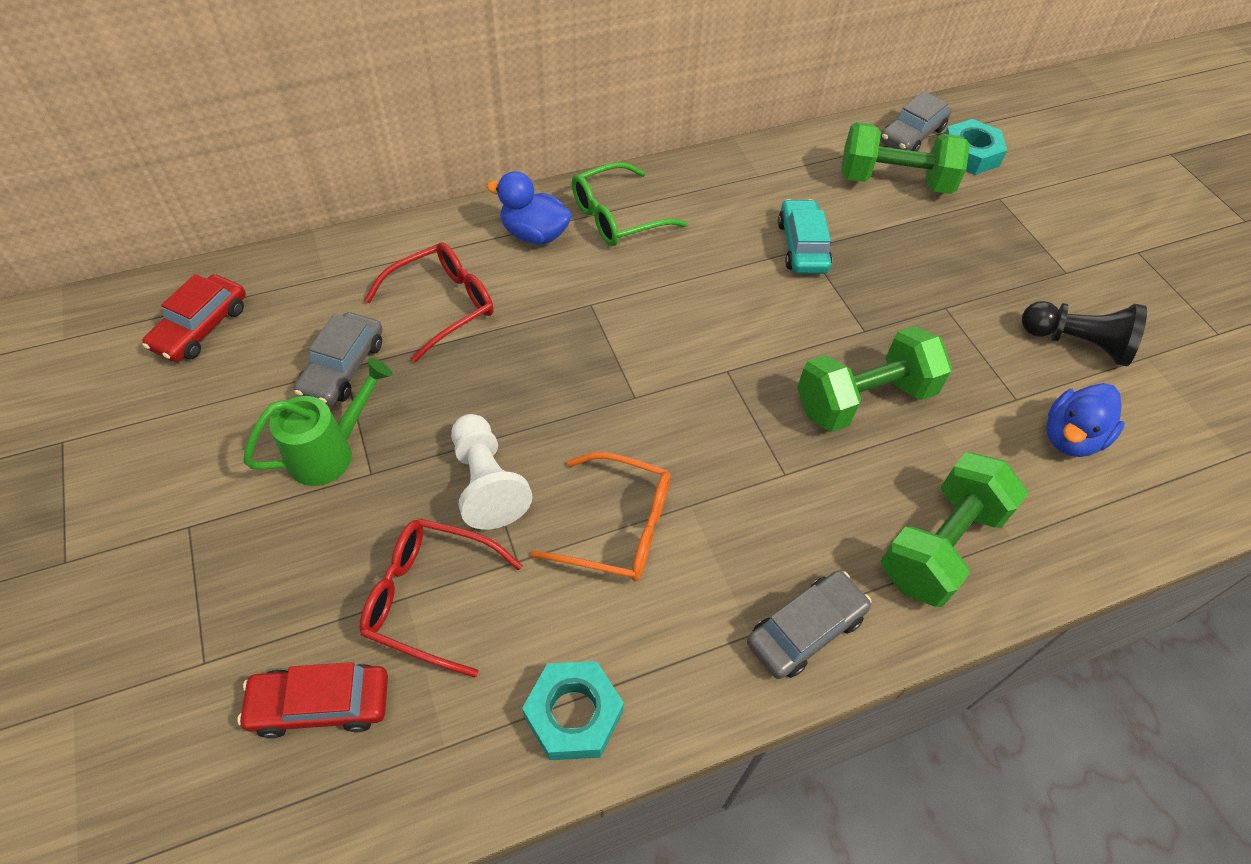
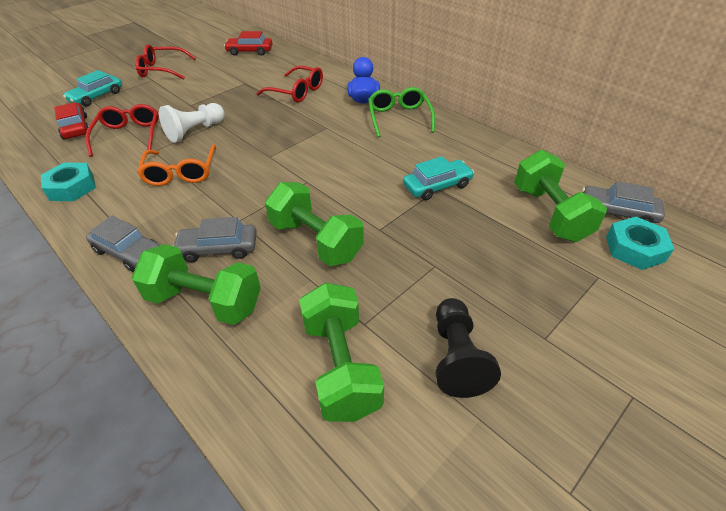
camera: 70 degrees right, 10 degrees down
(151, 500) = (162, 70): none -> red glasses
(188, 651) = (97, 96): none -> turquoise car
(331, 452) = (198, 93): green watering can -> none
(343, 367) = (245, 82): grey car -> grey car (218, 248)
(616, 217) = (399, 118): green glasses -> green glasses turned 45 degrees clockwise
(1070, 437) = (341, 366): blue duck -> green dumbbell

